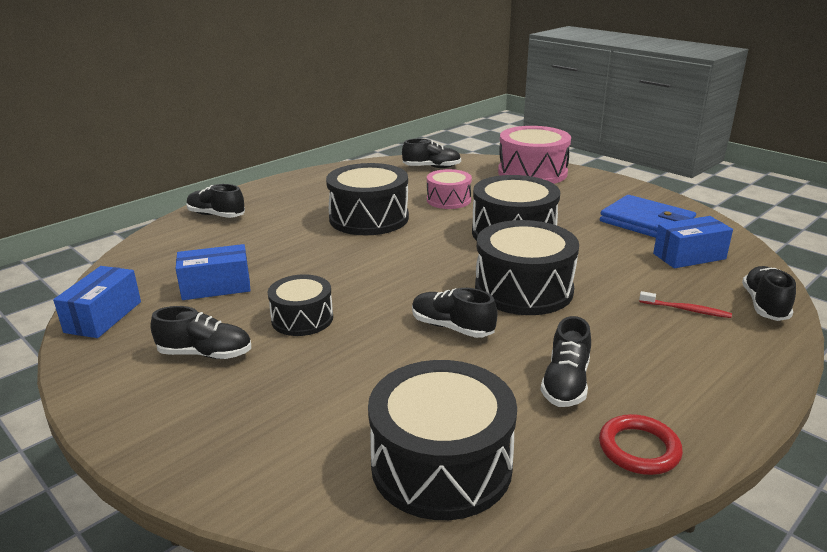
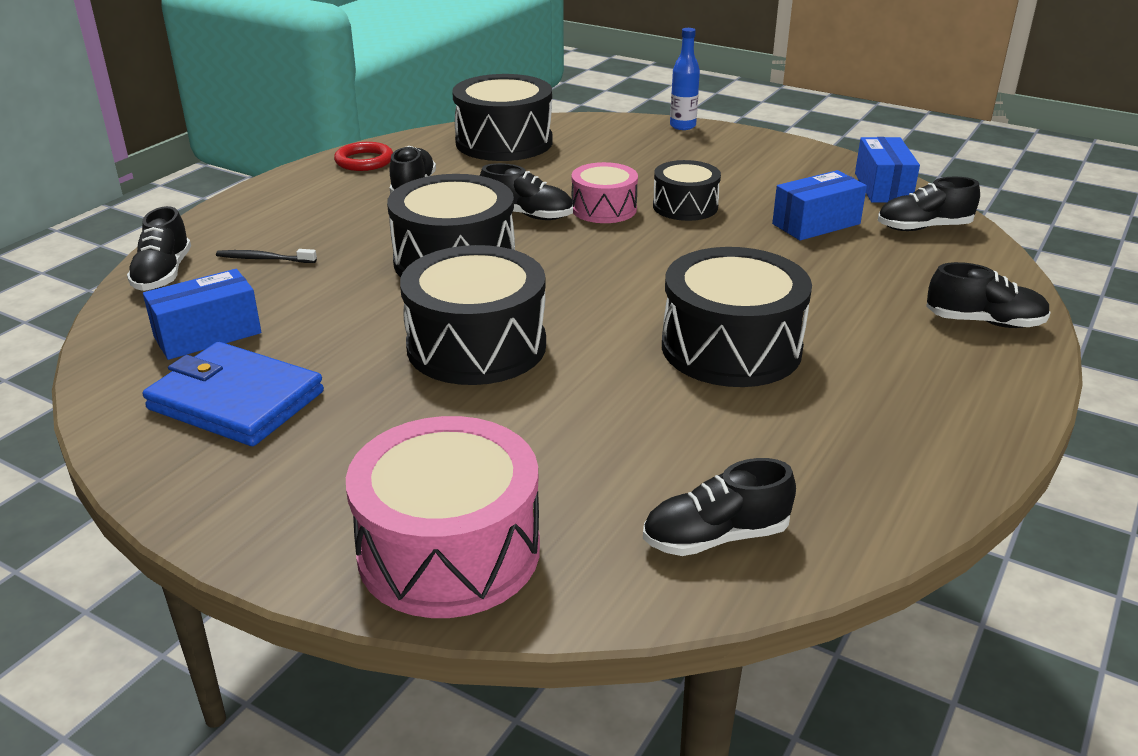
camera: 165 degrees right, 5 degrees up
(170, 464) = (682, 126): none -> blue bottle
(205, 354) = (741, 174): black shoe -> black shoe (923, 228)
(448, 200) = (616, 414): pink drum -> pink drum (604, 209)
(686, 310) = (264, 259): red toothbrush -> black toothbrush

